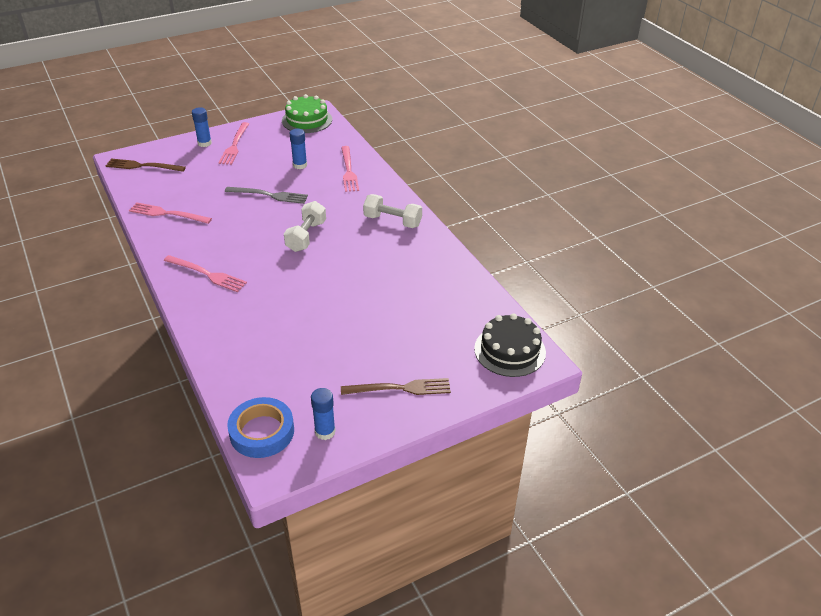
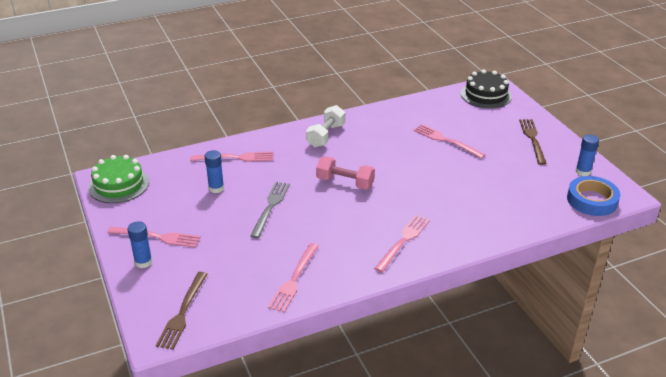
camera: 85 degrees left, 5 degrees down
(306, 236) = (345, 182): white dumbbell -> pink dumbbell
(390, 309) = (446, 141): none -> pink fork

